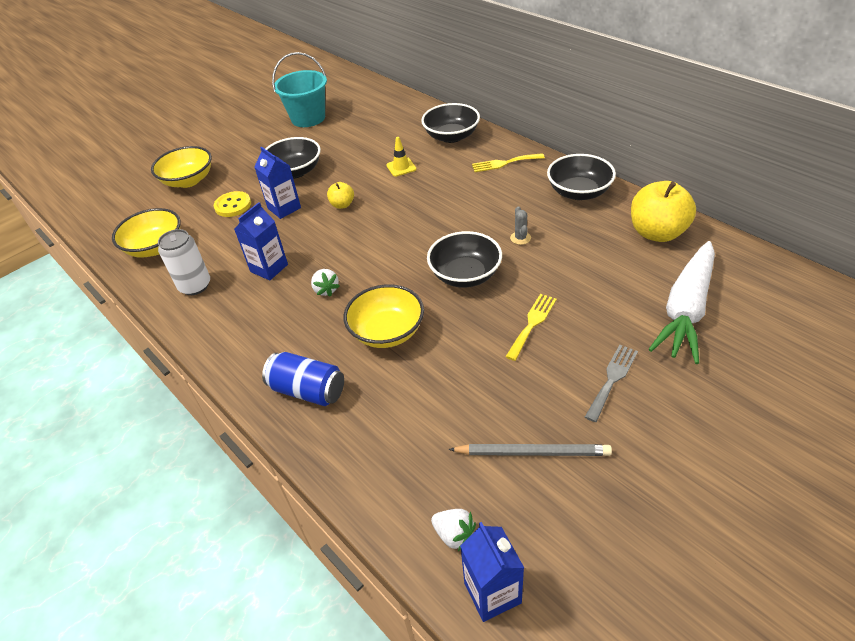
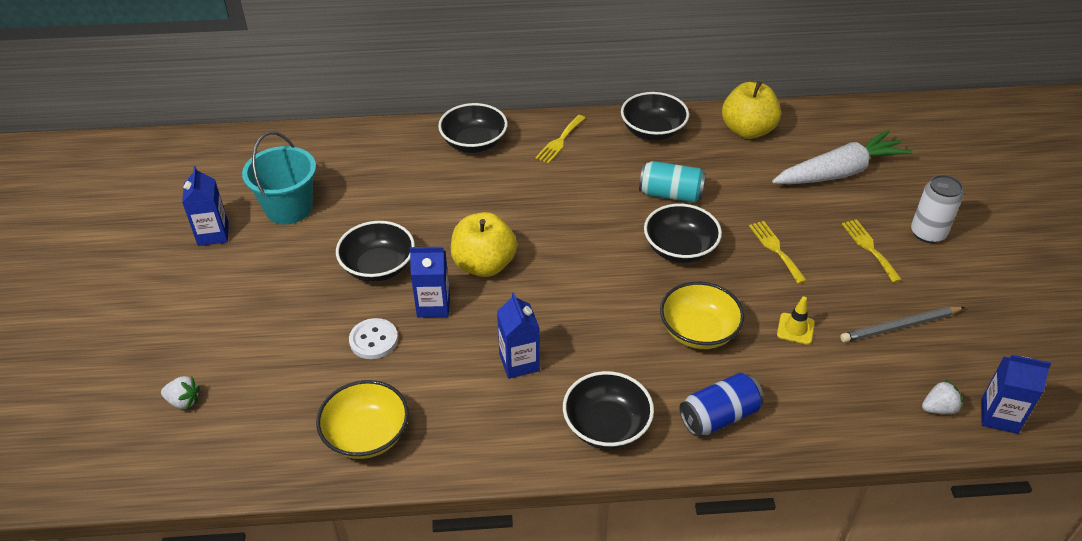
camera: 55 degrees left, 0 degrees up
(188, 180) = (269, 354): yellow bowl -> none
(195, 286) = (479, 430): white can -> white can (927, 233)
(233, 205) = (373, 340): yellow button -> white button
(247, 338) = (606, 426): none -> black bowl
(260, 112) = (213, 234): none -> blue carton
(326, 290) = (599, 340): white strawberry -> white strawberry (184, 401)
(342, 205) = (484, 265): yellow apple -> yellow apple, size x2.02
(401, 167) = (477, 198): yellow traffic cone -> yellow traffic cone (795, 329)
(520, 238) = (670, 194): grey cactus -> turquoise can
(532, 452) = (900, 326): grey pencil -> grey pencil turned 150 degrees counterclockwise
(612, 379) = (869, 248): grey fork -> yellow fork
(686, 309) = (838, 172): white carrot -> white carrot turned 90 degrees counterclockwise

